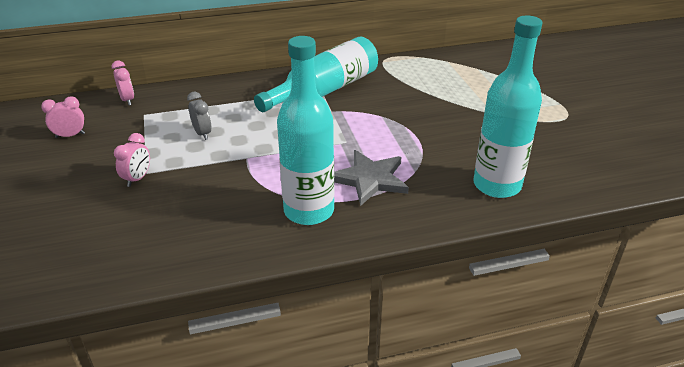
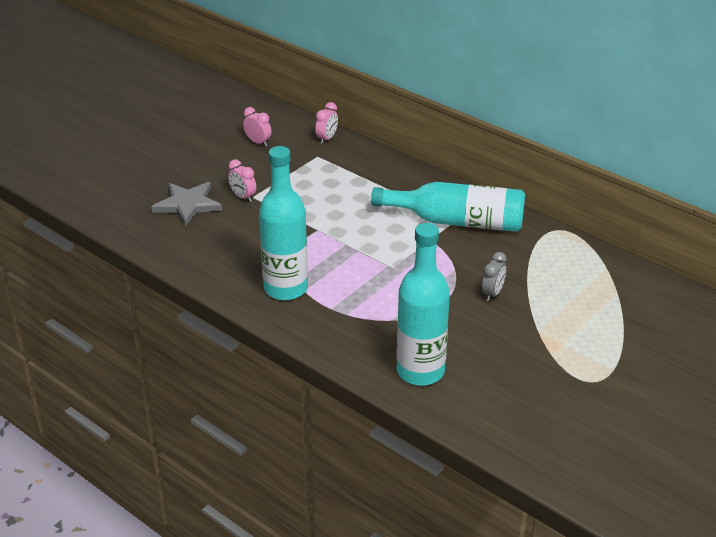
camera: 55 degrees right, 0 degrees up
(137, 178) = (243, 197): pink clock -> pink clock turned 60 degrees clockwise
(202, 133) = (324, 195): grey clock -> grey clock (492, 294)
(370, 179) = (355, 300): grey star -> grey star (188, 205)

